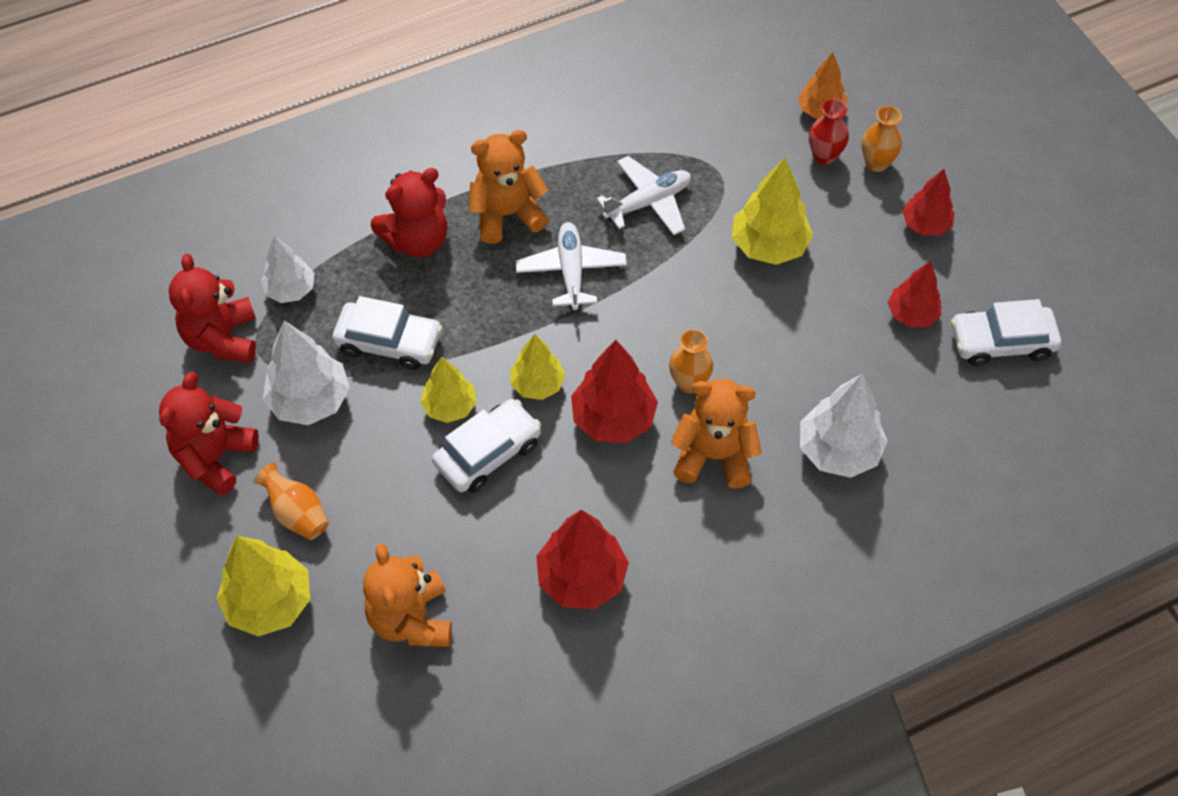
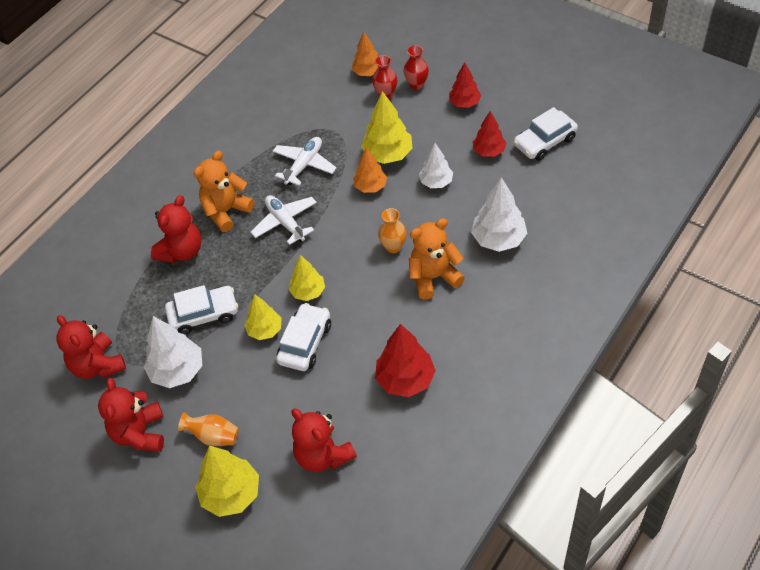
camera: 25 degrees left, 5 degrees down
(291, 290) = (122, 317): white tree -> white tree (436, 182)
(411, 619) = (323, 455): orange teddy bear -> red teddy bear
(613, 418) = (364, 287): red tree -> none
(715, 280) = (370, 186): none -> orange tree
(876, 163) = (416, 84): orange vase -> red vase

